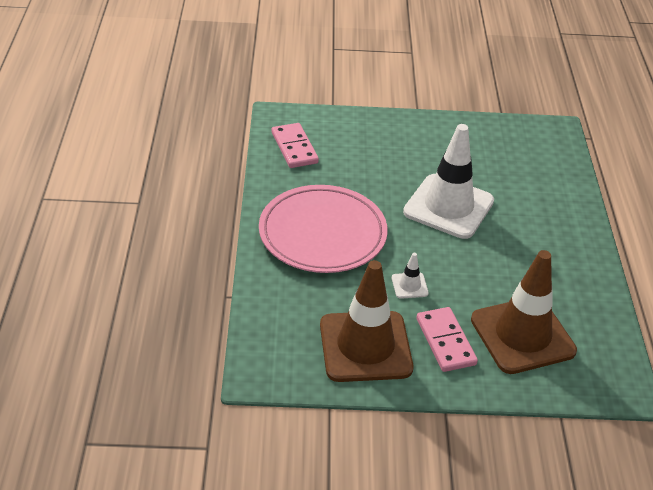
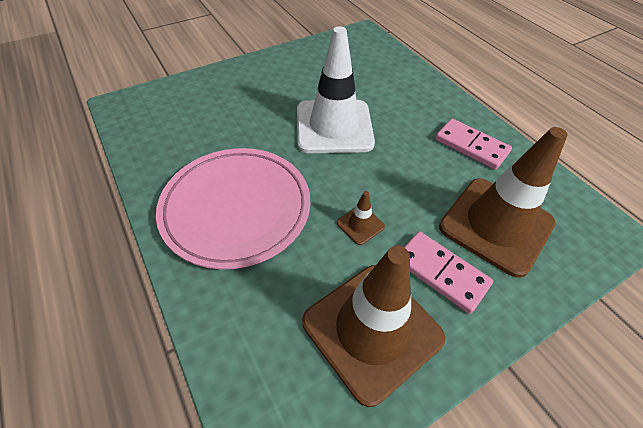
camera: 30 degrees left, 10 degrees up
(294, 148) = (153, 129): pink domino -> pink domino (471, 146)
(409, 285) = (360, 225): white traffic cone -> brown traffic cone

